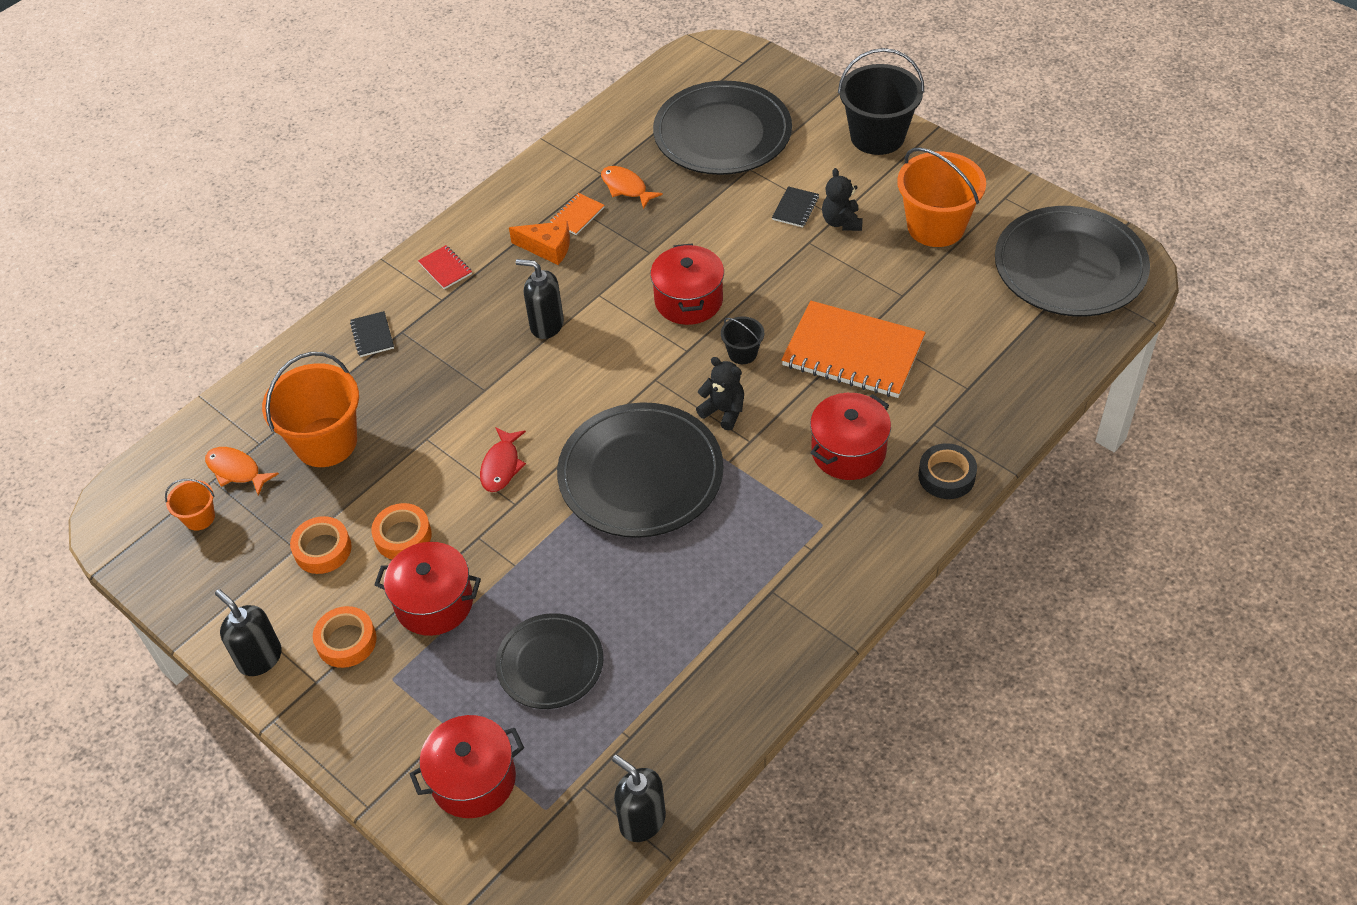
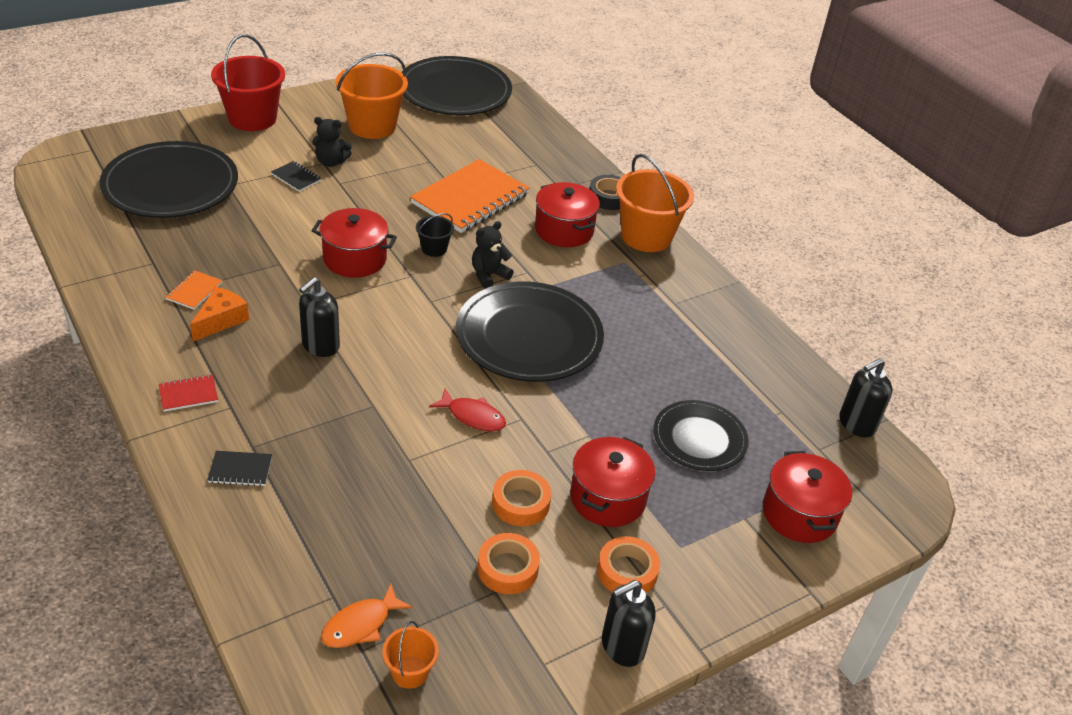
camera: 80 degrees left, 10 degrees down
(326, 442) = (366, 538): orange bucket -> orange bucket (646, 236)
(577, 215) = (194, 291): orange notebook -> orange notebook turned 60 degrees clockwise
(626, 187) = (186, 254): orange fish -> none
(877, 136) = (252, 118): black bucket -> red bucket

